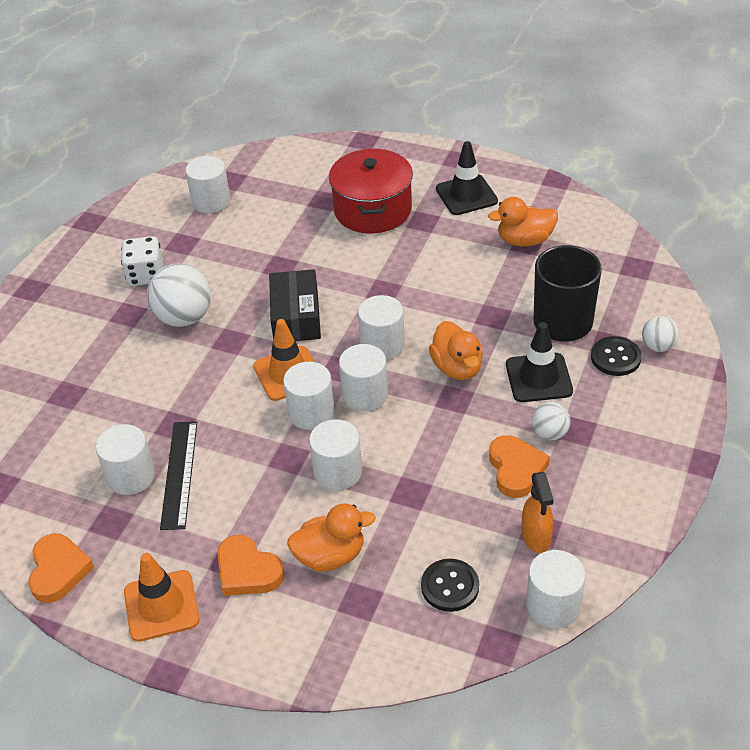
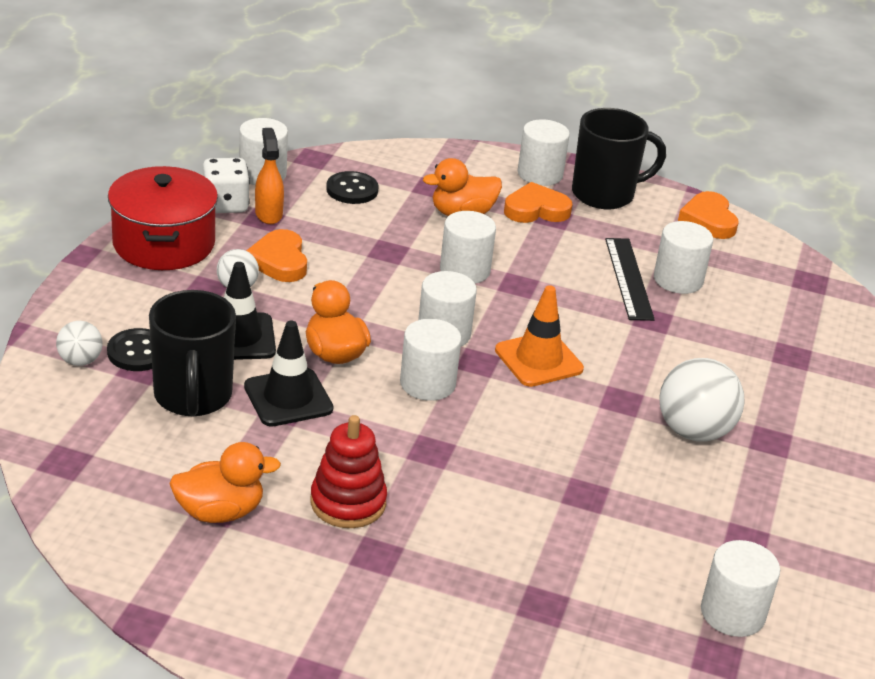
camera: 170 degrees right, 10 degrees down
(146, 275) = (775, 492): white dice -> white dice (225, 204)
(161, 606) = (604, 194): orange traffic cone -> black mug
(247, 571) = (536, 209): orange heart -> orange heart turned 45 degrees counterclockwise
(296, 317) = (545, 423): black box -> none
(311, 412) = (503, 321): white cylinder -> white cylinder (540, 174)
(372, 209) = (459, 580): red pot -> red pot (164, 243)
(442, 251) = (348, 502): none -> red stacking toy
(466, 195) = (302, 599): black traffic cone -> black traffic cone (288, 398)

